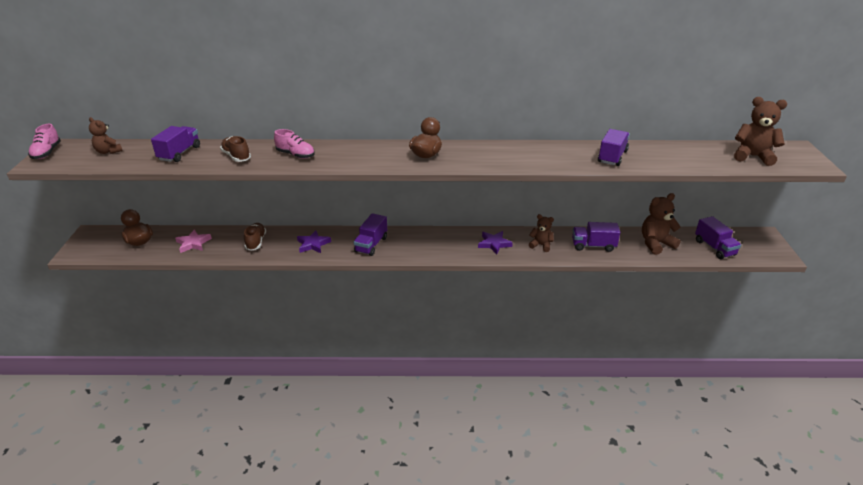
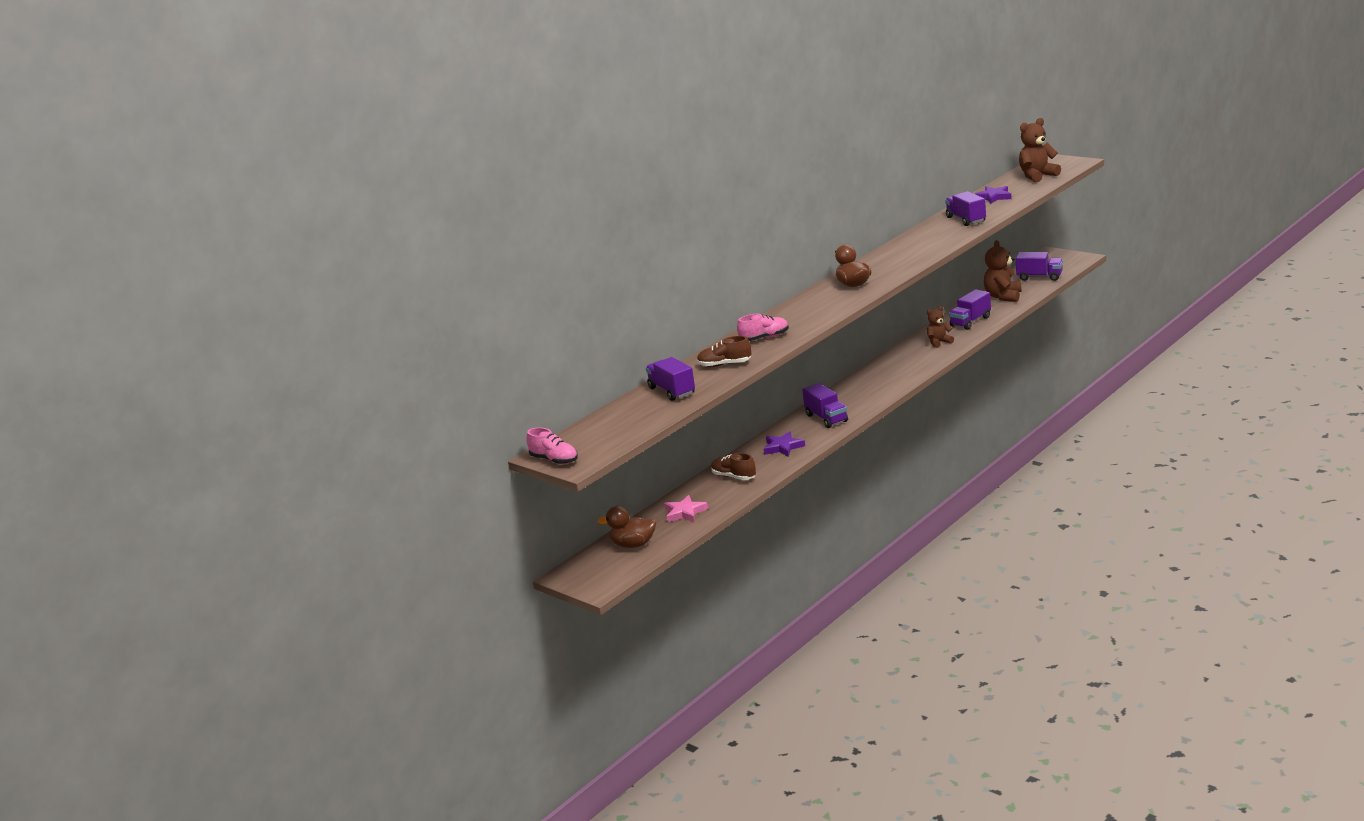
camera: 45 degrees left, 10 degrees down
(108, 151) = (607, 427): brown teddy bear -> none
(494, 244) = (907, 362): purple star -> purple star (993, 197)

